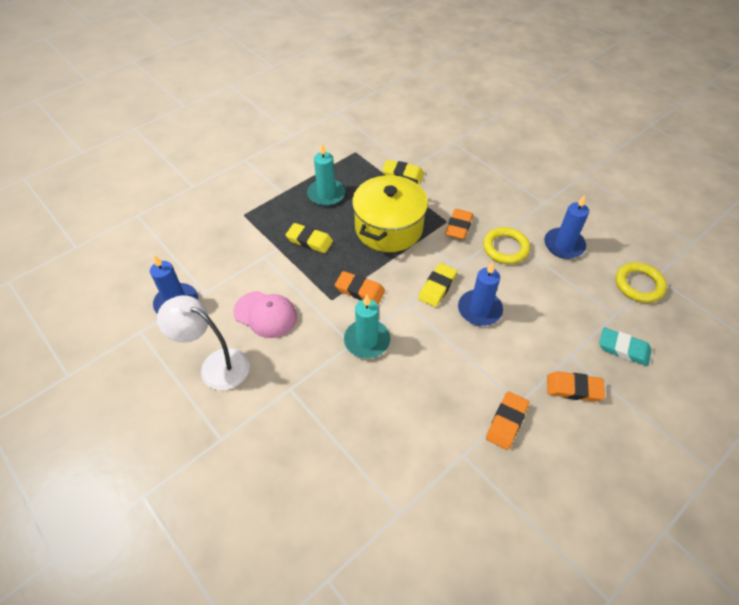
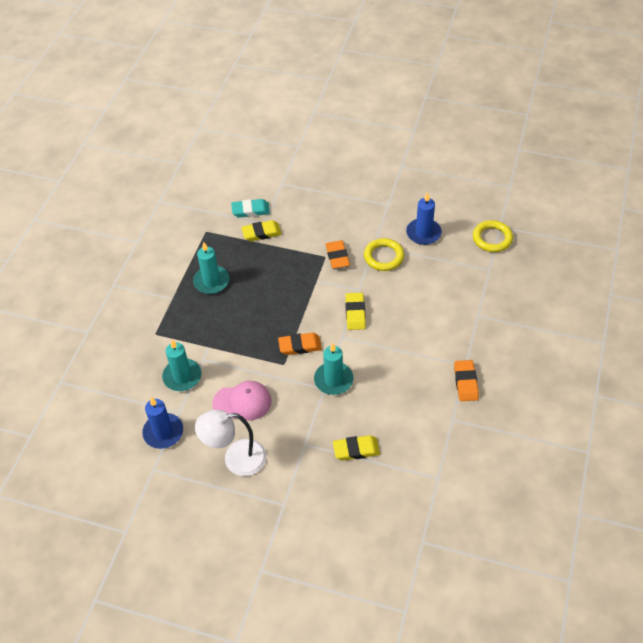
camera: 30 degrees left, 0 degrees up
(234, 262) = (182, 376): none -> turquoise candle
(309, 240) = (229, 327): yellow eraser -> yellow eraser (356, 450)
(388, 228) = (284, 285): yellow pot -> none
(479, 309) = (396, 314): blue candle -> none
(573, 388) = (493, 336): orange eraser -> none
(623, 349) = (508, 291): turquoise eraser -> turquoise eraser (250, 210)

